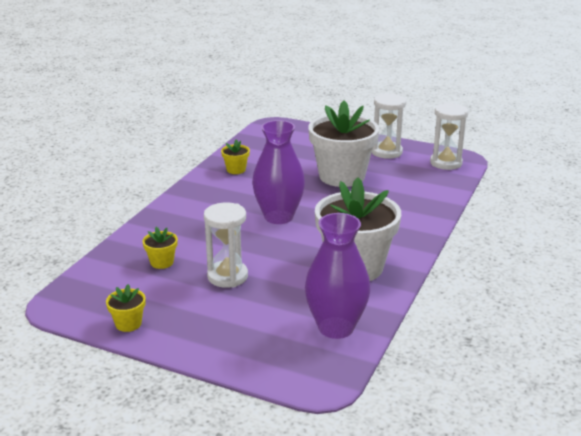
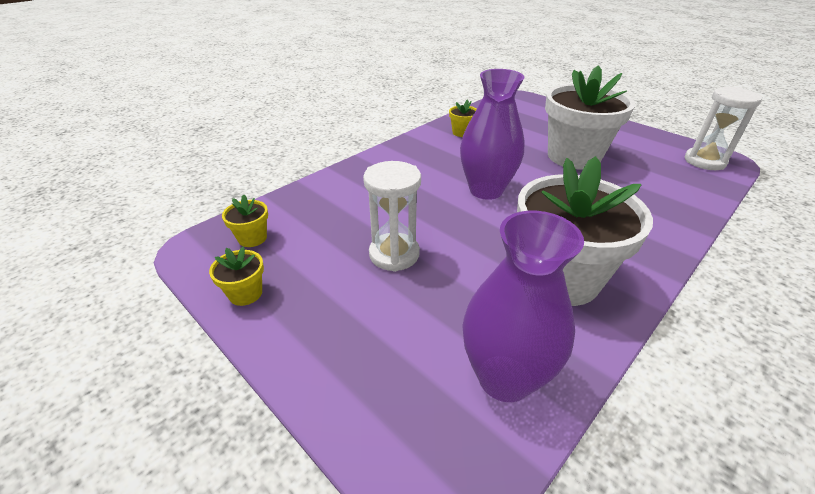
camera: 20 degrees right, 10 degrees up
(162, 262) = (333, 219): yellow flower pot -> yellow flower pot (252, 238)
(386, 152) = (632, 139): white hourglass -> none

